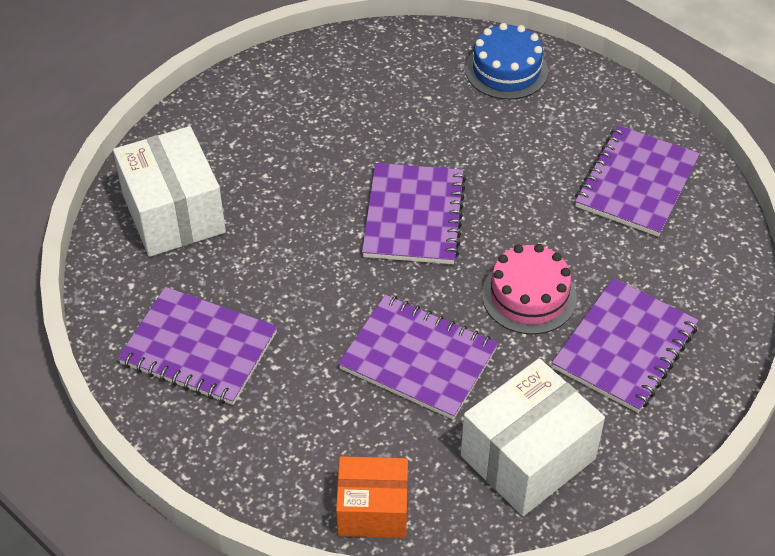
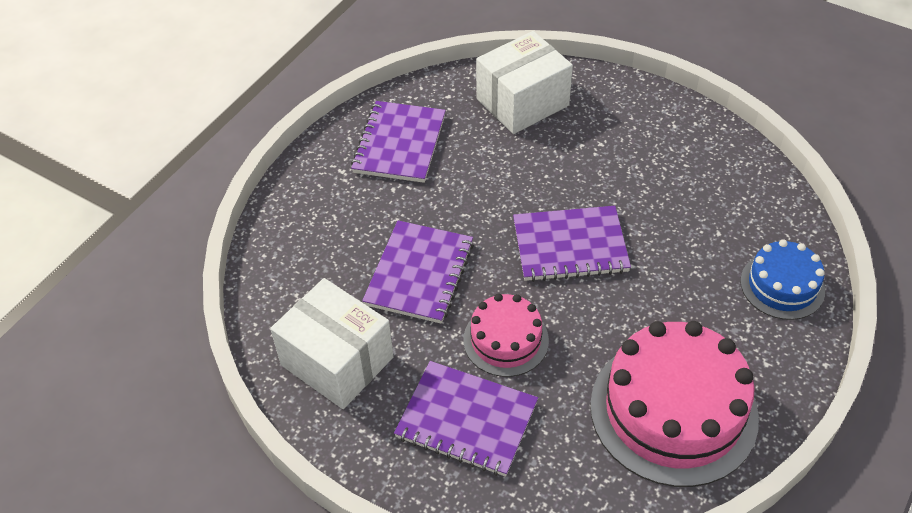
camera: 80 degrees right, 0 degrees up
(373, 510) = (275, 269): orange box -> none
(636, 183) = (673, 410): purple notebook -> pink cake

